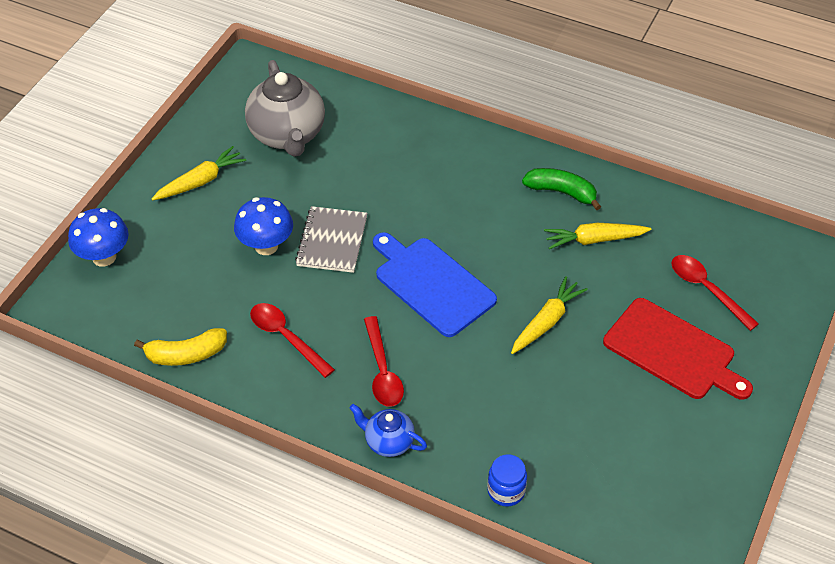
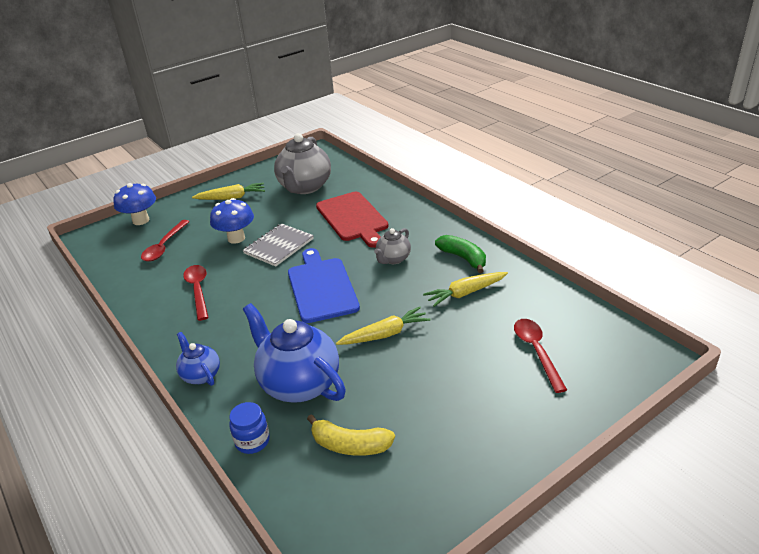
camera: 30 degrees right, 15 degrees down
(186, 354) = (130, 282): yellow banana -> yellow banana (350, 445)
(382, 371) = (239, 329): red spoon -> red spoon (164, 246)
(484, 218) = (393, 259): none -> grey teapot
(502, 412) = (299, 384): none -> blue teapot
(594, 240) = (466, 293): yellow carrot -> yellow carrot turned 45 degrees counterclockwise
(673, 351) = (473, 387): red cutting board -> red cutting board (353, 218)

